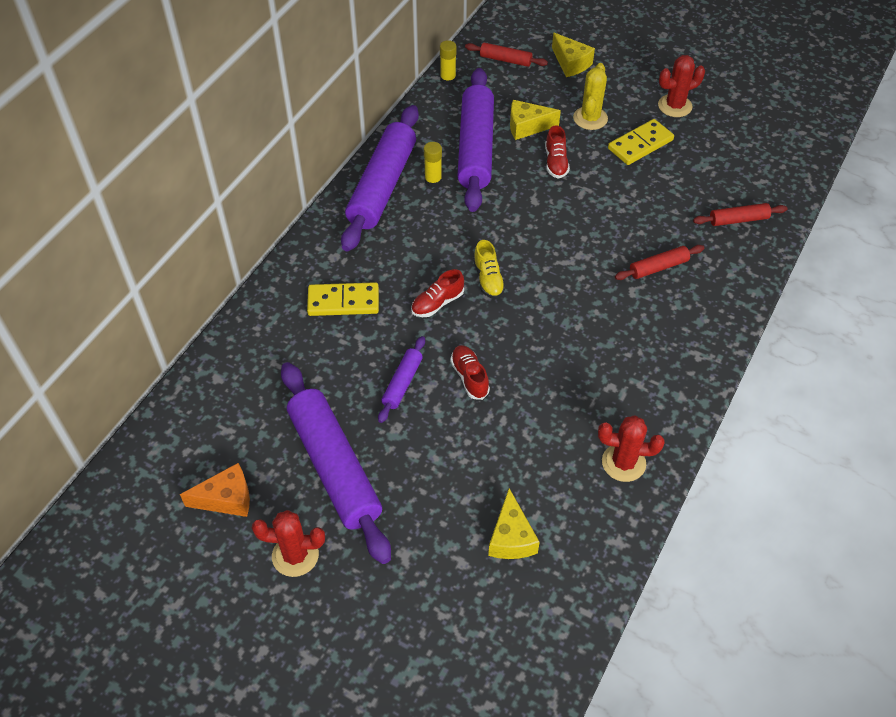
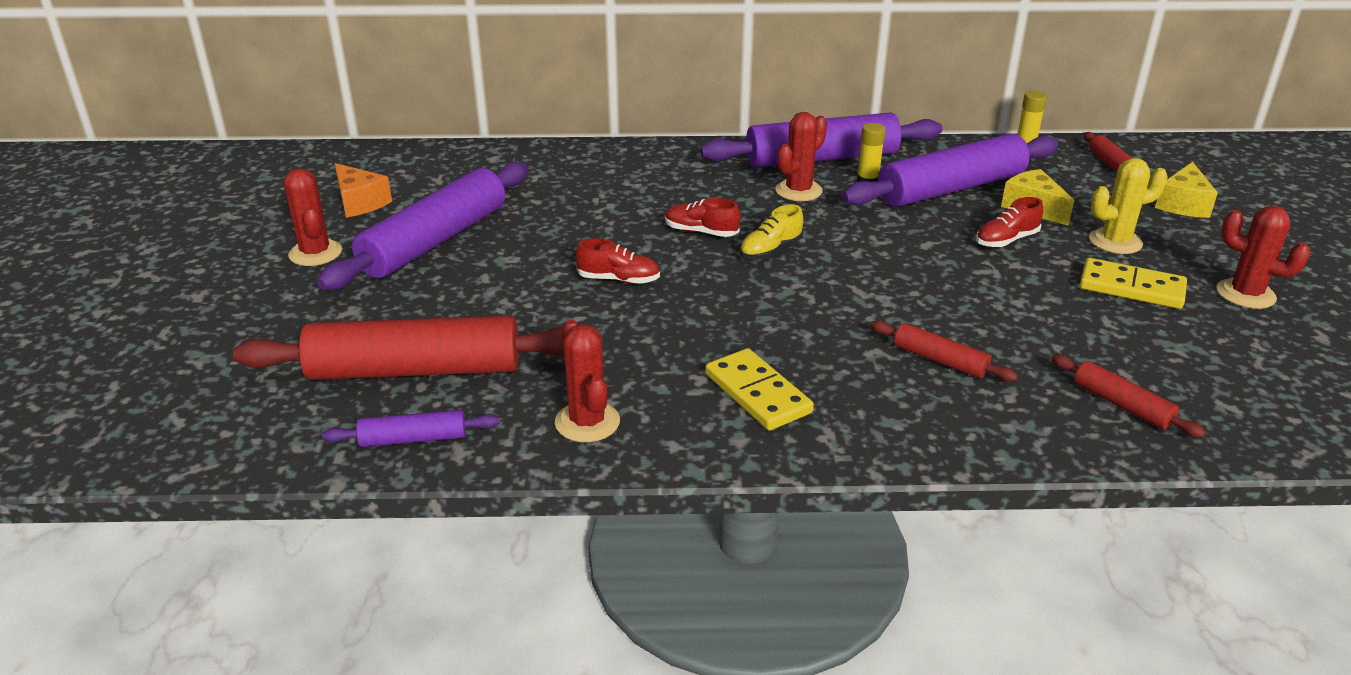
camera: 60 degrees right, 20 degrees down
(343, 301) = (646, 184): yellow domino -> yellow domino (758, 393)
(402, 383) = (572, 244): purple rolling pin -> purple rolling pin (413, 439)
(419, 223) = (798, 191): none -> red cactus
(469, 377) = (618, 280): red shoe -> red shoe turned 60 degrees clockwise
(511, 537) = (415, 370): yellow cheese -> red rolling pin

